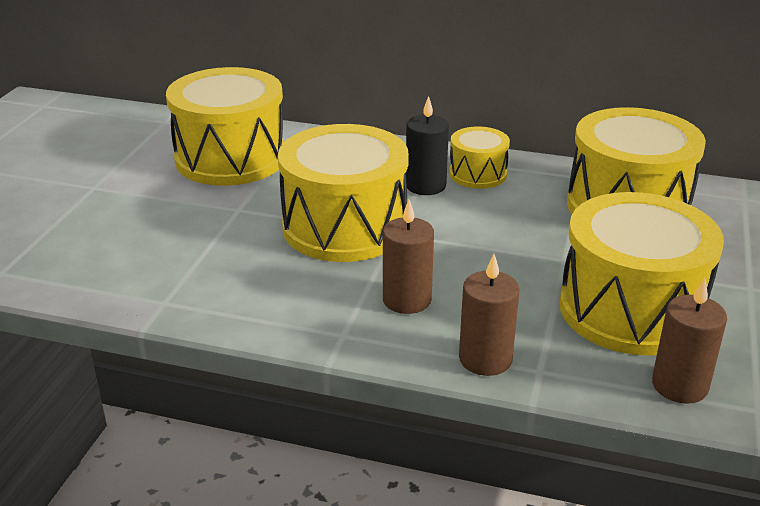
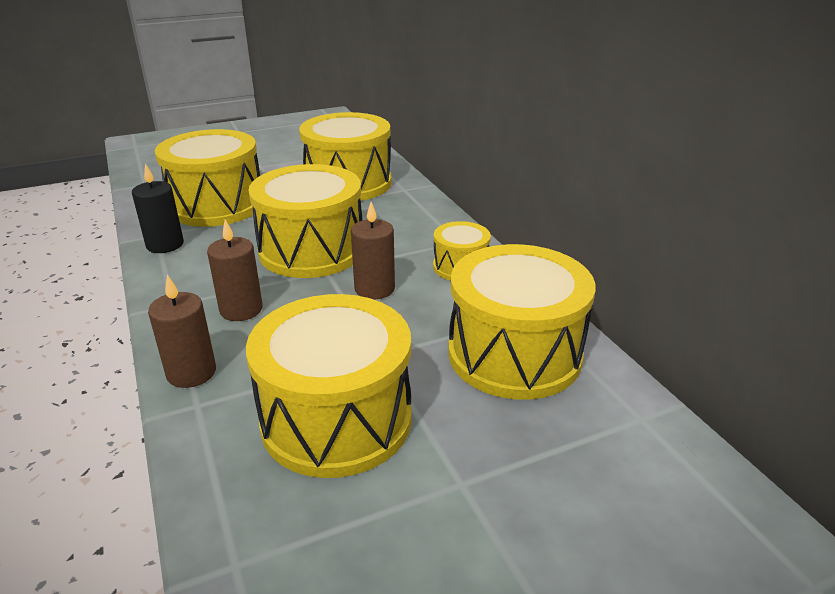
camera: 50 degrees right, 0 degrees up
(151, 244) = (217, 205): none -> yellow drum
(425, 186) = (410, 255): black candle -> black candle (165, 245)
(679, 385) = (236, 493): brown candle -> brown candle (374, 289)

